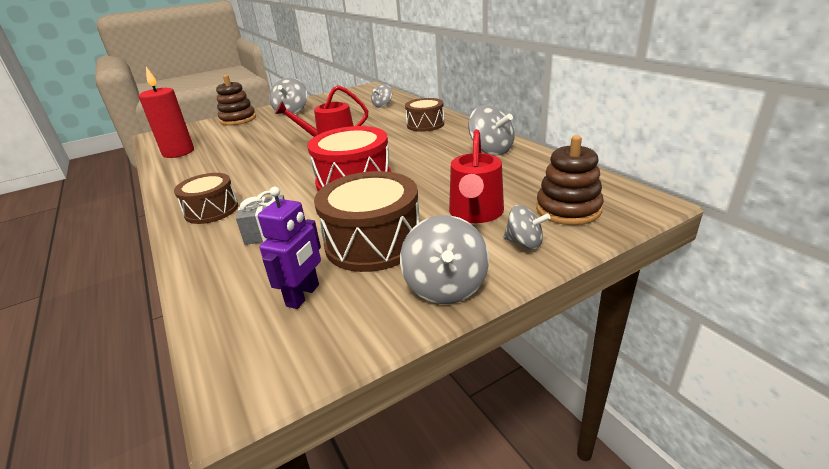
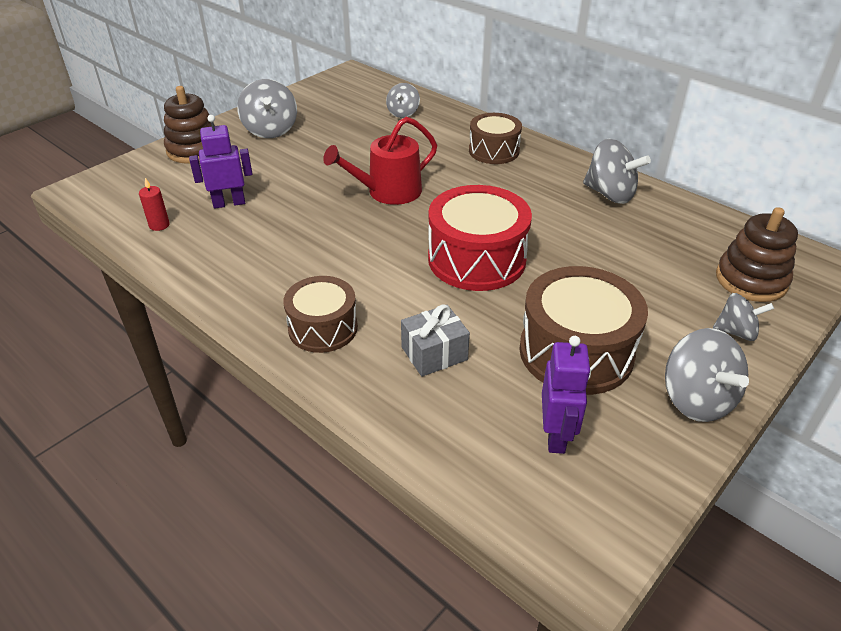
camera: 20 degrees left, 10 degrees up
(178, 152) = (159, 225): red candle -> red candle, size x0.44
(229, 144) = (229, 203): none -> purple robot
(475, 213) = (659, 296): red watering can -> none

